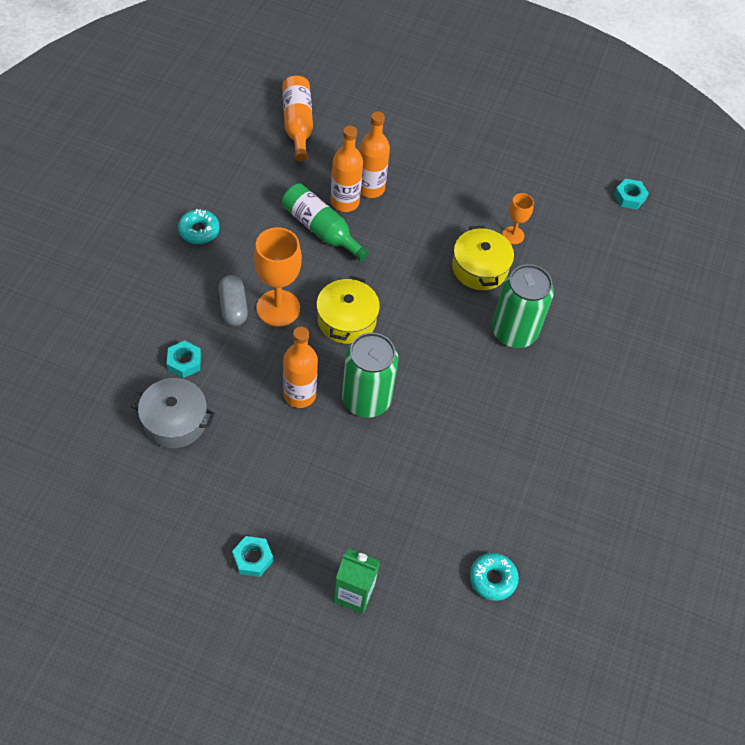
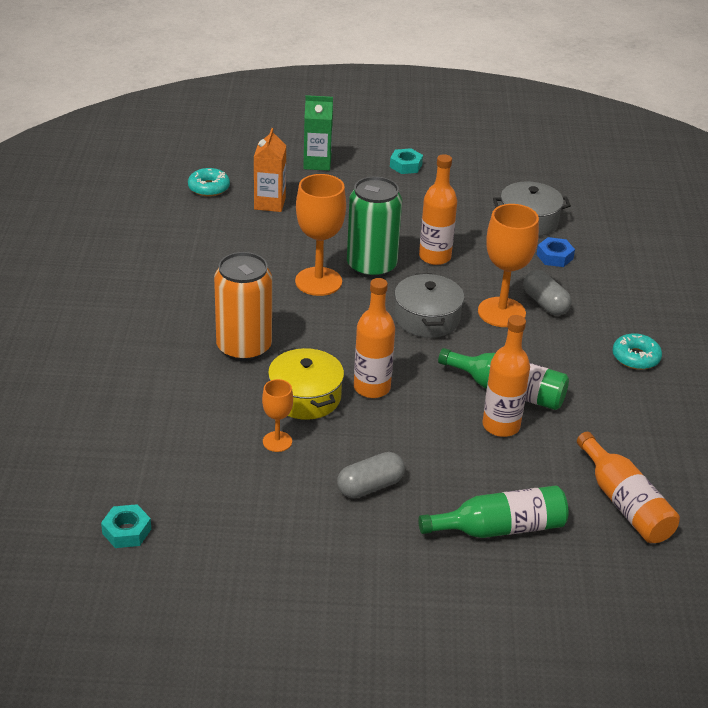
camera: 165 degrees right, 20 degrees down
(184, 362) = (554, 257): turquoise nut -> blue nut
(346, 320) = (427, 318): yellow pot -> grey pot
(370, 188) = (480, 449): orange bottle -> orange bottle (372, 388)
(389, 132) = (500, 528): none -> green bottle
(424, 393) = (318, 281): none -> orange goblet
(433, 529) = (270, 203): none -> orange carton
(460, 183) = (370, 486): none -> grey capsule
(514, 332) = (244, 347): green can -> orange can

